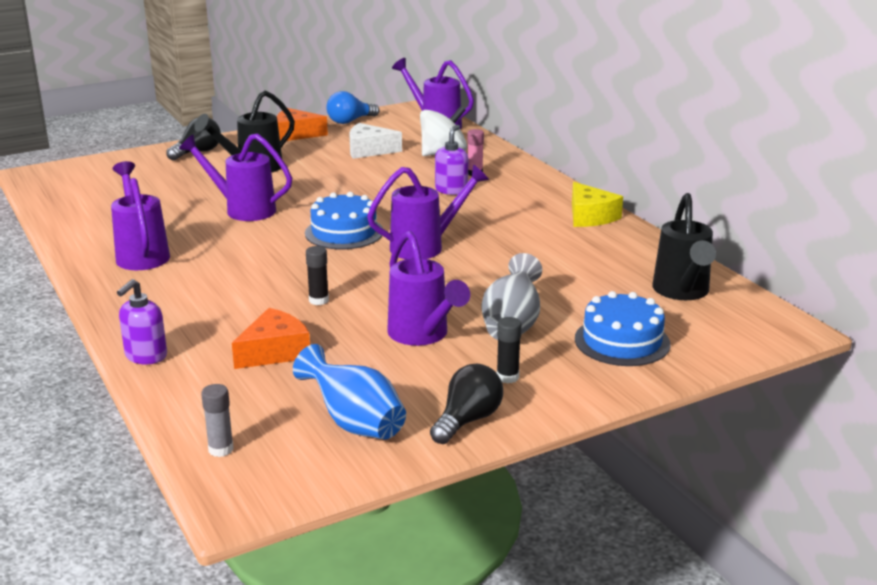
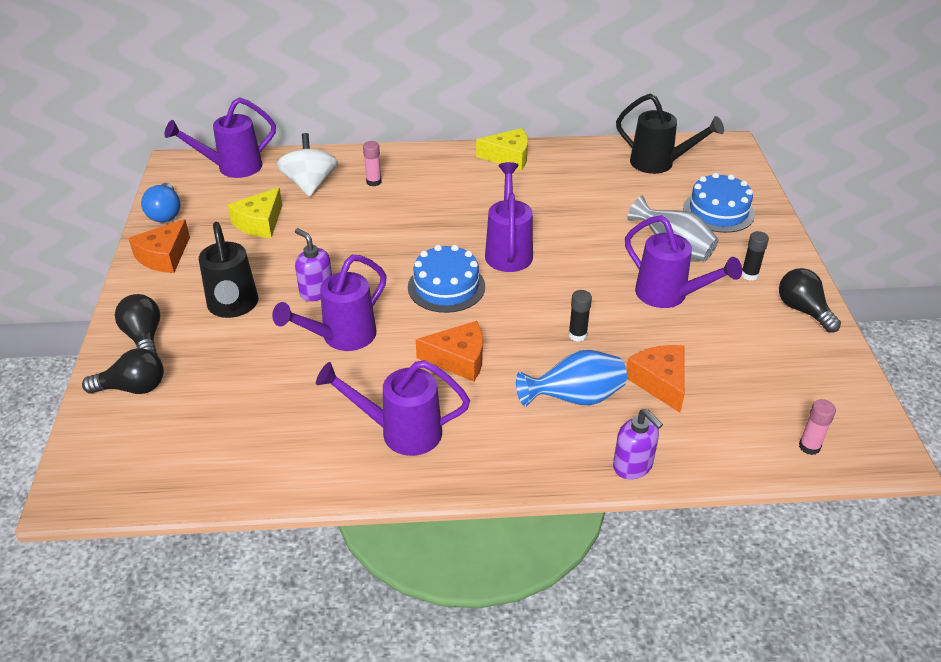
camera: 65 degrees left, 15 degrees up
(143, 163) = (133, 388): none -> black light bulb
(221, 449) = (809, 447): grey glue stick -> pink glue stick
(246, 257) = (458, 359): none -> orange cheese
(355, 423) = (790, 365): blue vase -> blue vase (575, 398)
(369, 150) = (260, 223): white cheese -> yellow cheese
(423, 336) = (669, 296): purple watering can -> purple watering can turned 45 degrees clockwise
(451, 190) = (400, 204): purple soap dispenser -> purple soap dispenser (316, 291)

